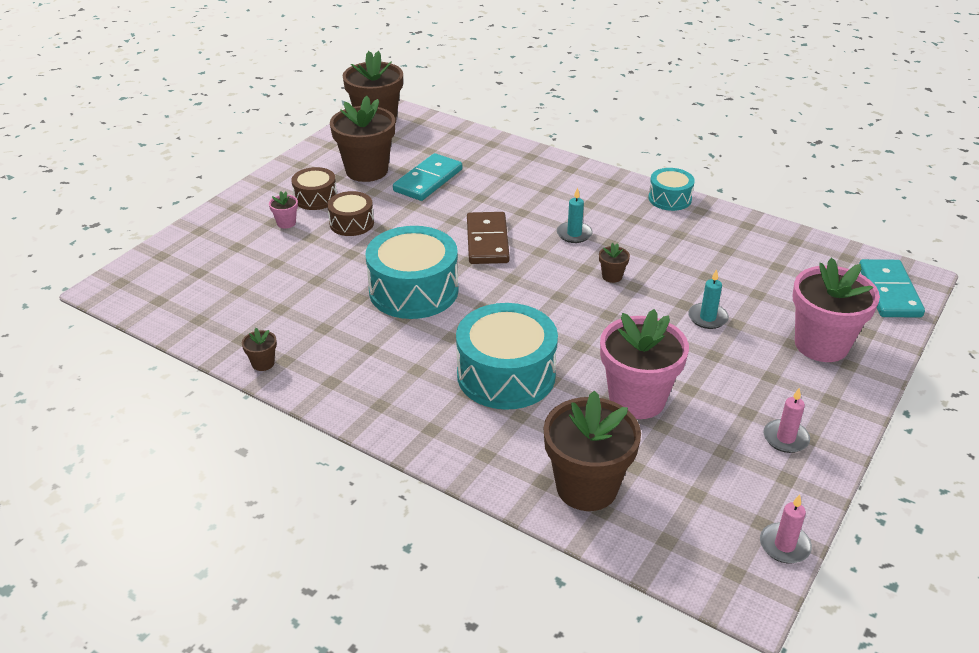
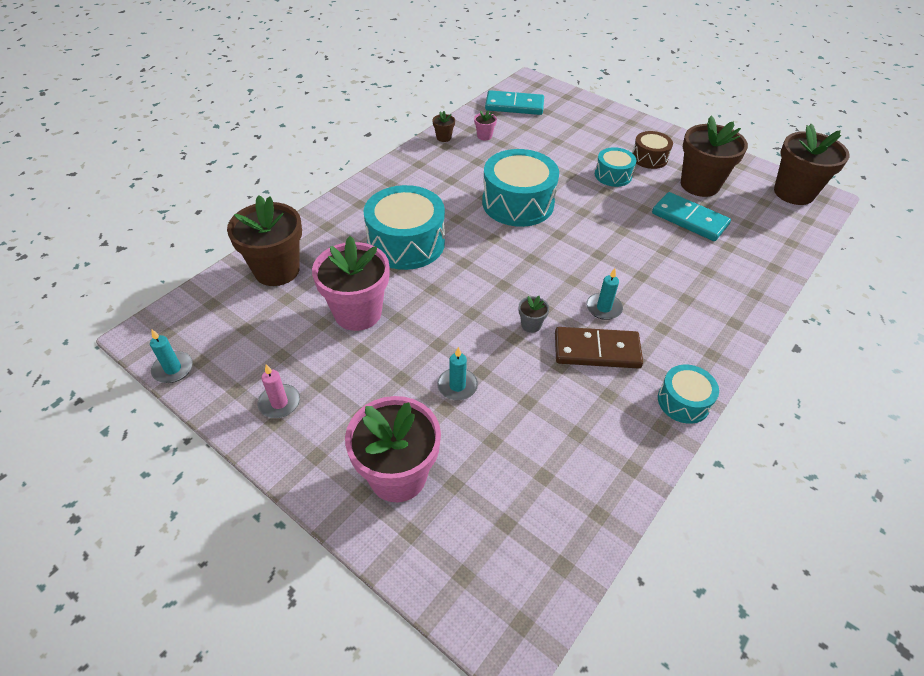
camera: 95 degrees right, 10 degrees up
(286, 223) = (611, 144): pink flower pot -> pink flower pot (484, 136)
(351, 223) = (613, 175): brown drum -> turquoise drum
(487, 241) = (589, 248): brown domino -> brown domino (597, 350)
(612, 276) = (531, 325): brown flower pot -> grey flower pot
(784, 545) = (173, 369): pink candle -> turquoise candle
(889, 292) = (483, 590): turquoise domino -> turquoise domino (514, 105)

